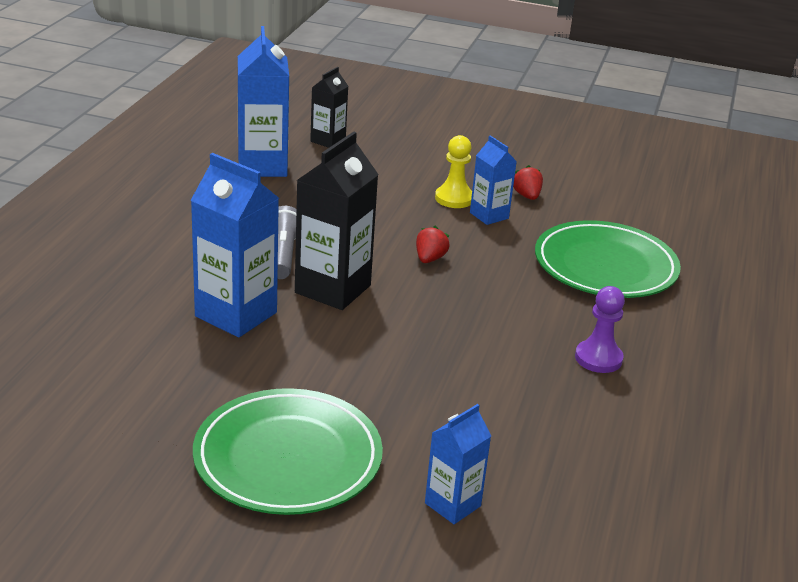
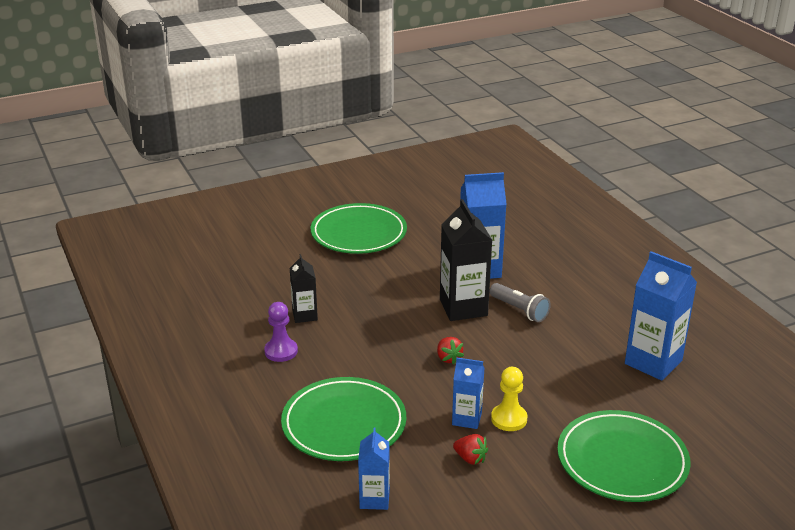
camera: 140 degrees right, 0 degrees up
(328, 140) = (670, 416): black carton -> black carton (305, 315)
(415, 143) = (622, 460): none -> green plate
(452, 504) = (274, 252): blue carton -> blue carton (374, 499)

